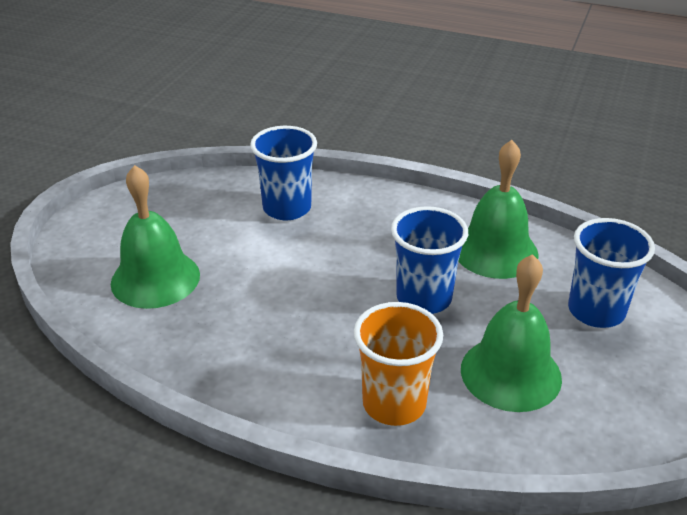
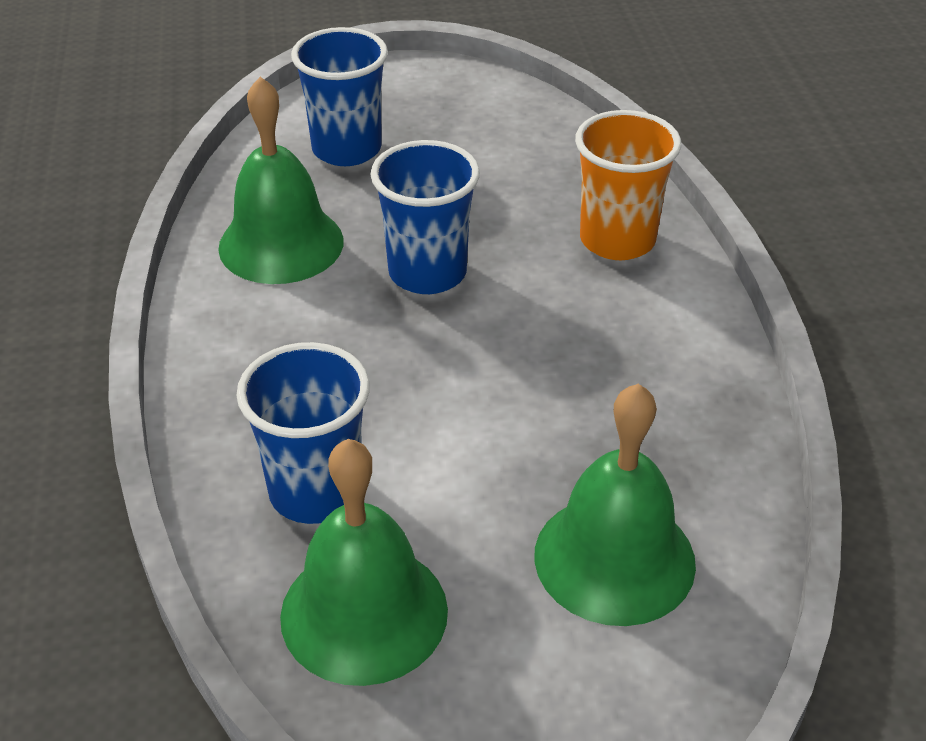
camera: 120 degrees left, 5 degrees up
(510, 373) = (498, 180): green bell -> green bell (364, 612)

